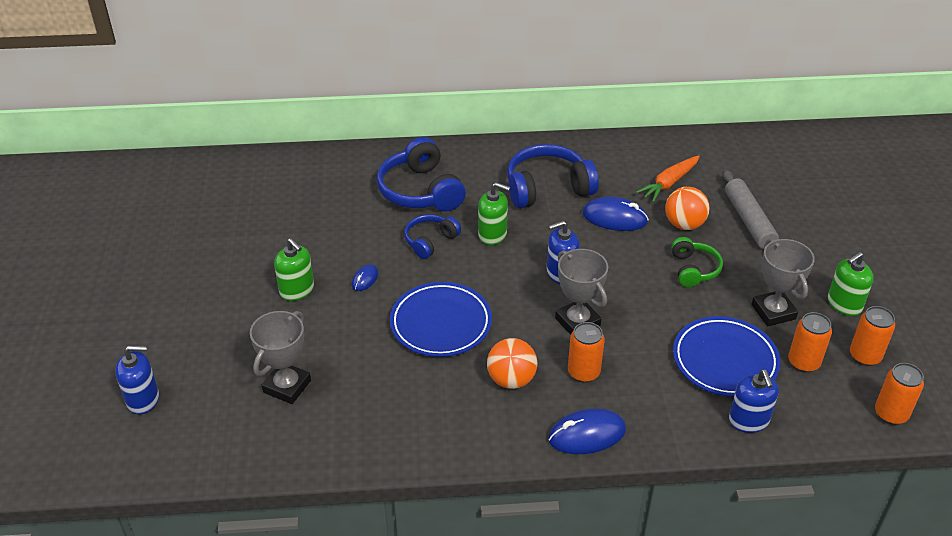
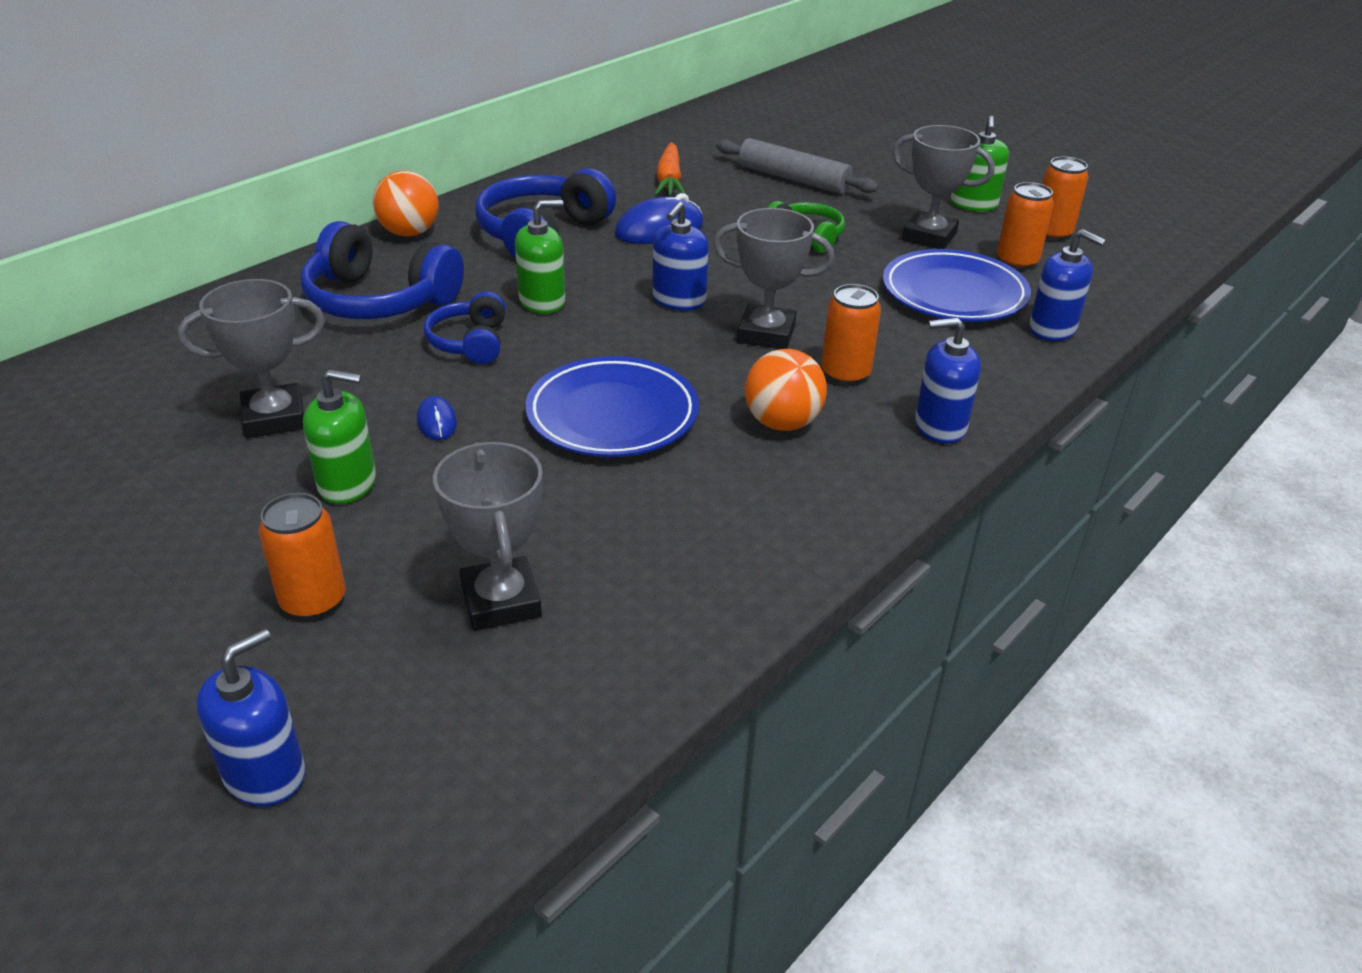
camera: 45 degrees left, 5 degrees down
(307, 237) = (274, 418): none -> grey trophy
(587, 435) = (940, 426): blue mouse -> blue soap dispenser
(684, 224) = (738, 206): orange ball -> orange ball (409, 233)
(891, 414) = (1139, 263): orange can -> orange can (313, 601)

